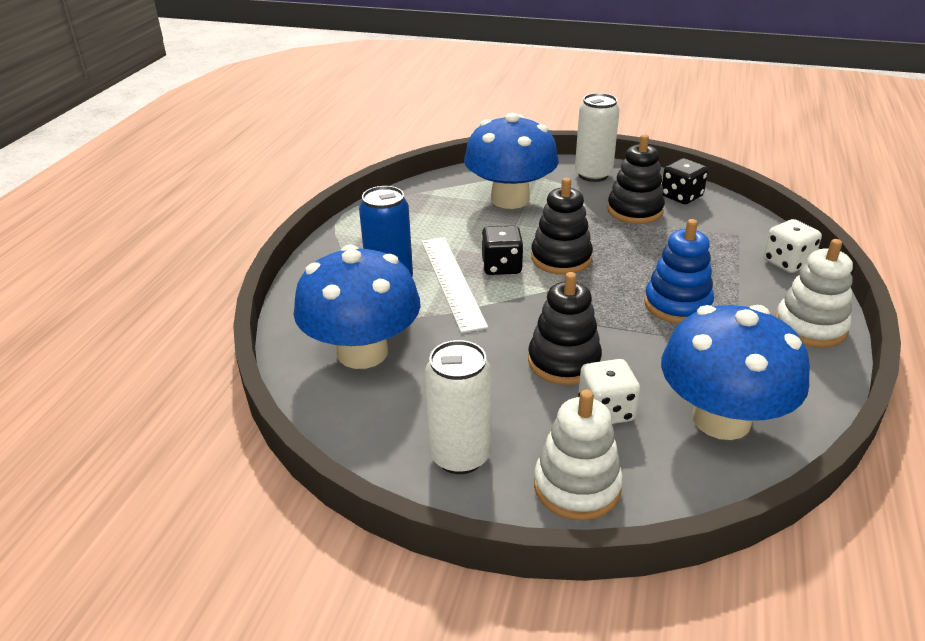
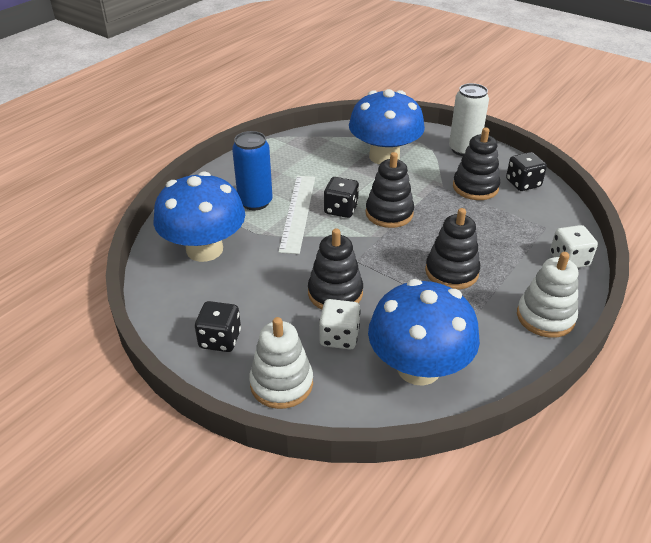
camera: 20 degrees right, 5 degrees up
(460, 456) = (220, 339): white can -> black dice
(677, 305) = (451, 272): blue stacking toy -> black stacking toy

